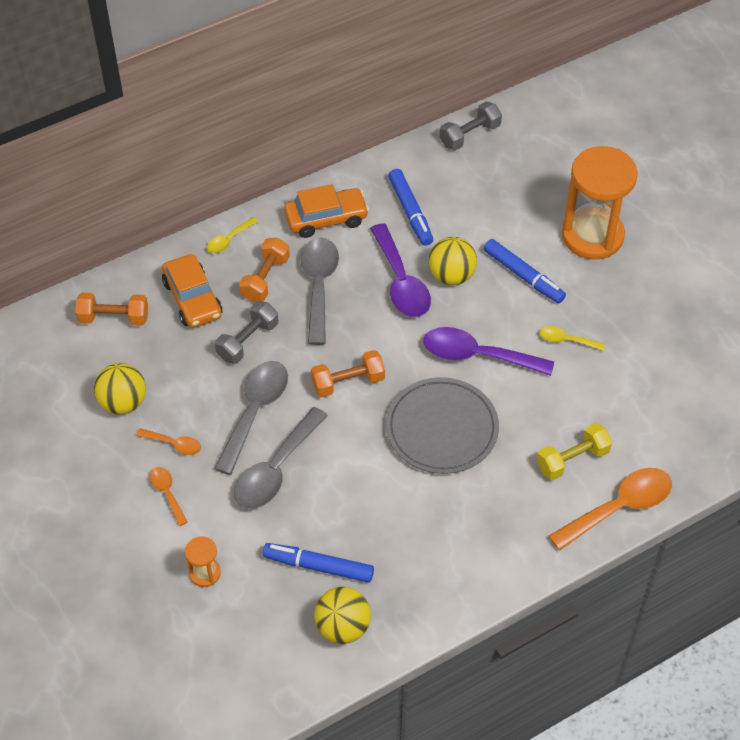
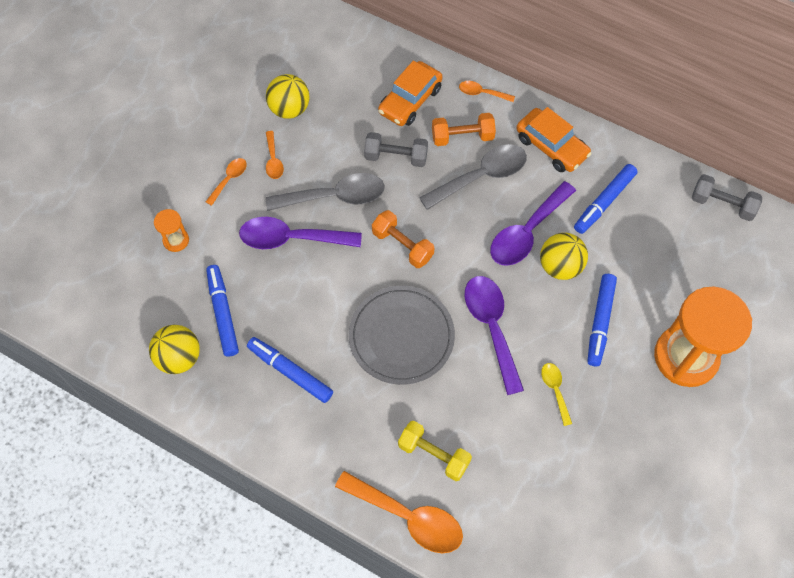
camera: 60 degrees right, 10 degrees up
(114, 318) = (359, 62): orange dumbbell -> none
(229, 240) = (482, 93): yellow spoon -> orange spoon
(276, 469) = (291, 238): grey spoon -> purple spoon
(420, 536) = (290, 372): none -> blue marker

